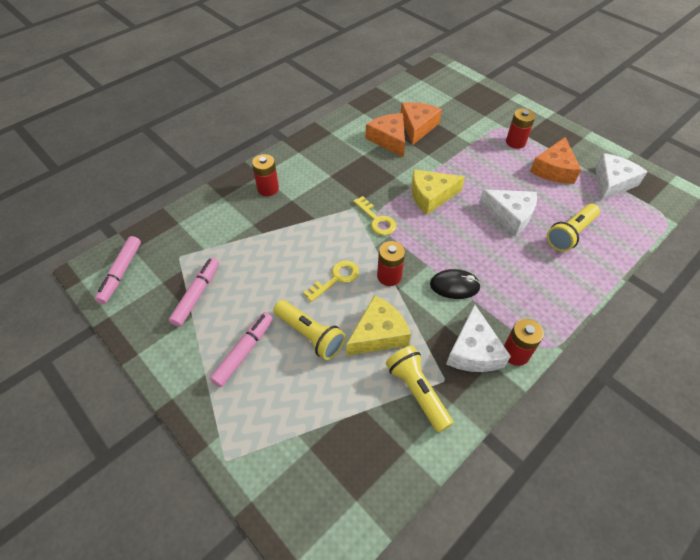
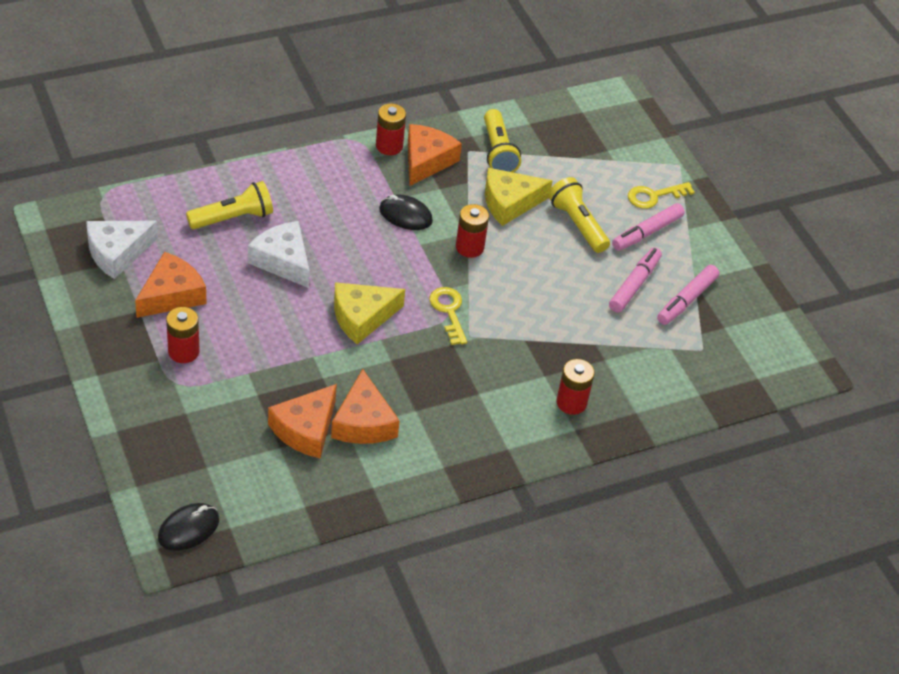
camera: 165 degrees left, 5 degrees down
(121, 273) = (771, 353): pink marker -> pink marker (634, 285)
(336, 278) = (528, 264): yellow key -> yellow key (654, 196)
(431, 196) = (362, 317): yellow cheese -> yellow cheese turned 150 degrees clockwise
(439, 74) = (188, 529): none -> black mouse
(473, 351) = (426, 161): white cheese -> orange cheese

